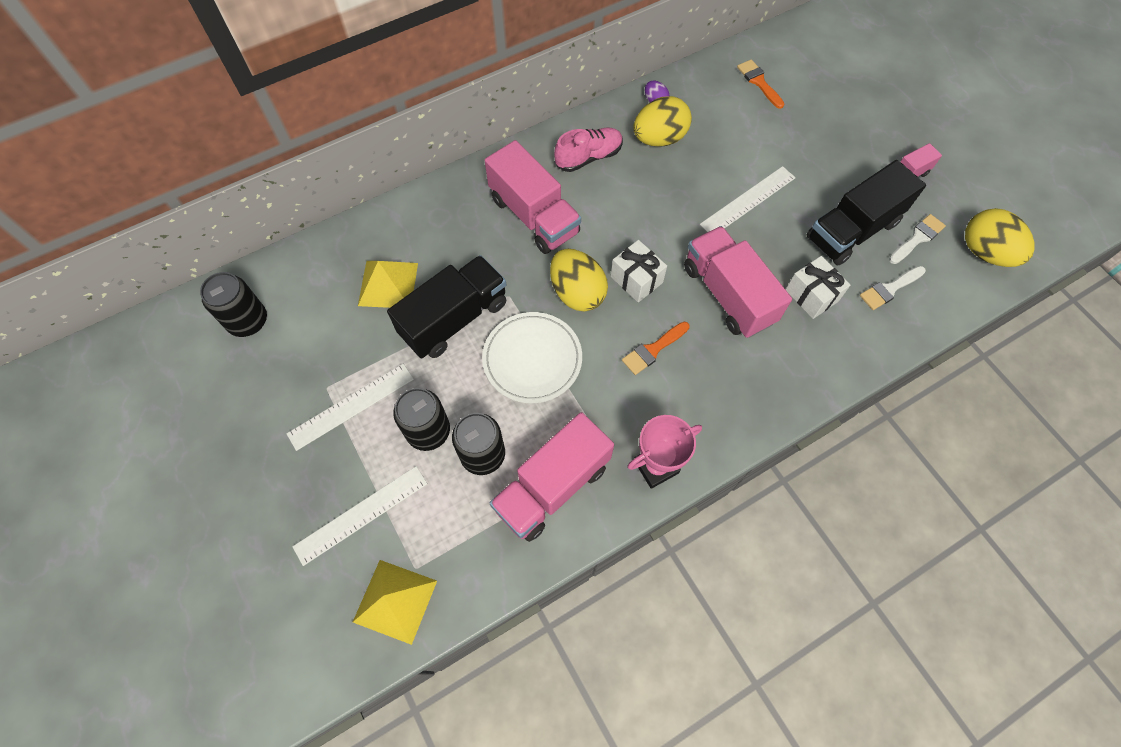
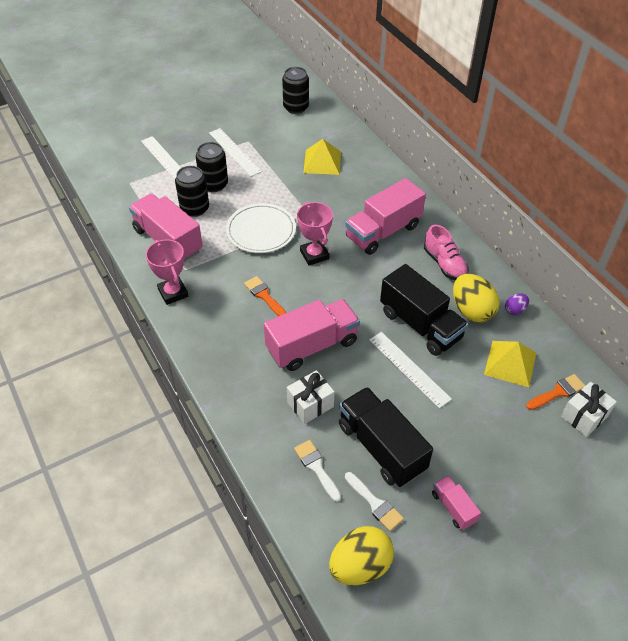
camera: 90 degrees right, 15 degrees down
(395, 601) = (113, 176): yellow pyramid -> yellow pyramid (510, 363)
(454, 319) = (294, 193): black truck -> black truck (420, 325)
(577, 293) = (314, 255): yellow egg -> pink trophy
(636, 279) = (326, 289): white gift -> white gift (584, 416)

